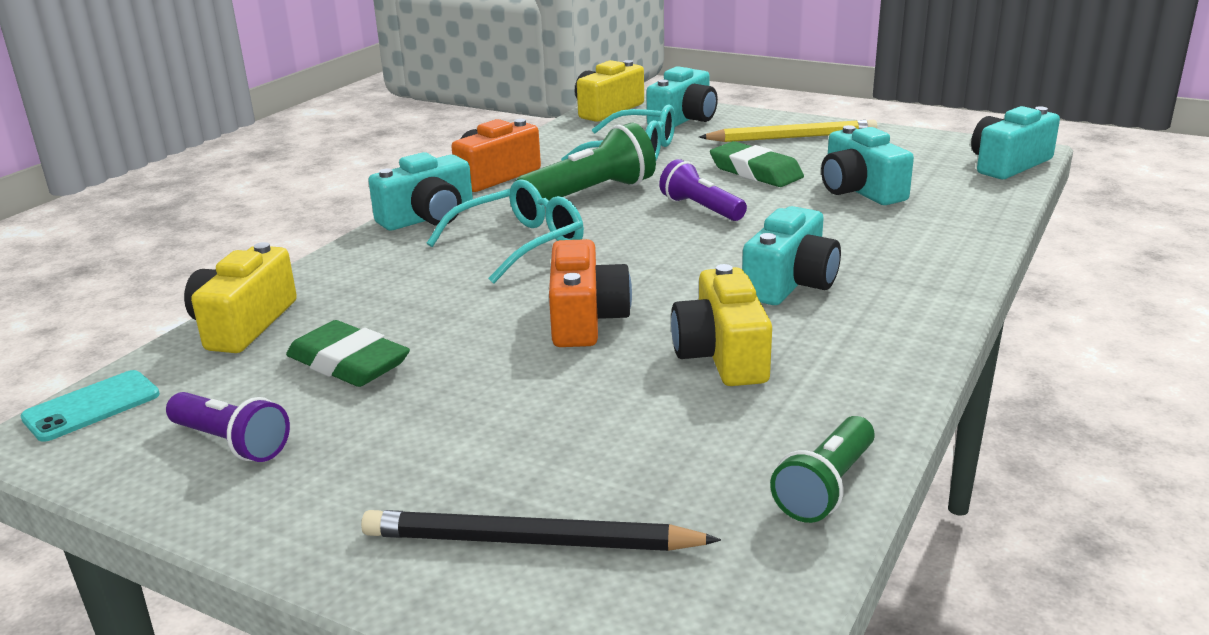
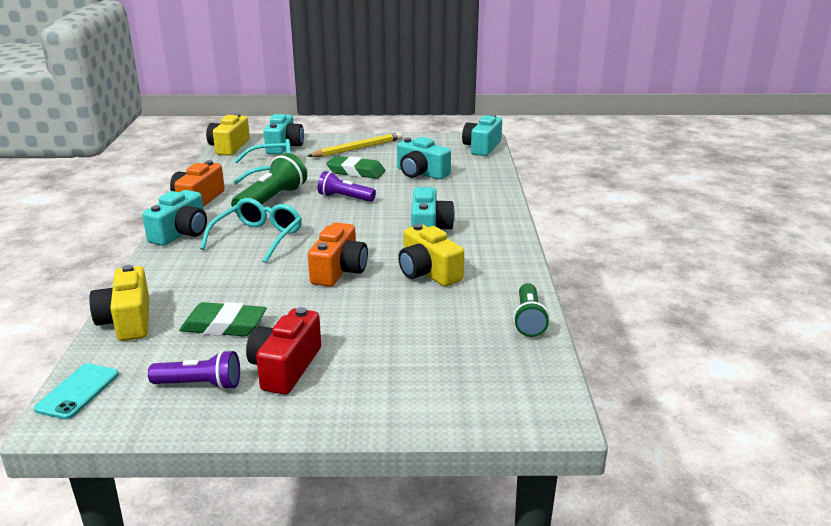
camera: 30 degrees left, 0 degrees up
(362, 452) = (285, 367): none -> red camera
(531, 541) = (418, 381): black pencil -> none
(585, 319) = (339, 270): orange camera -> orange camera turned 45 degrees clockwise

